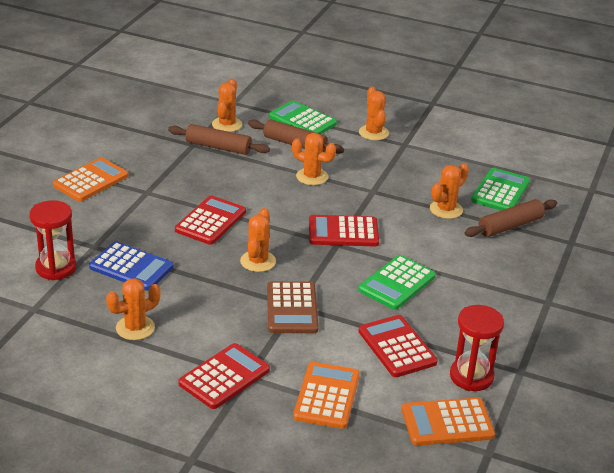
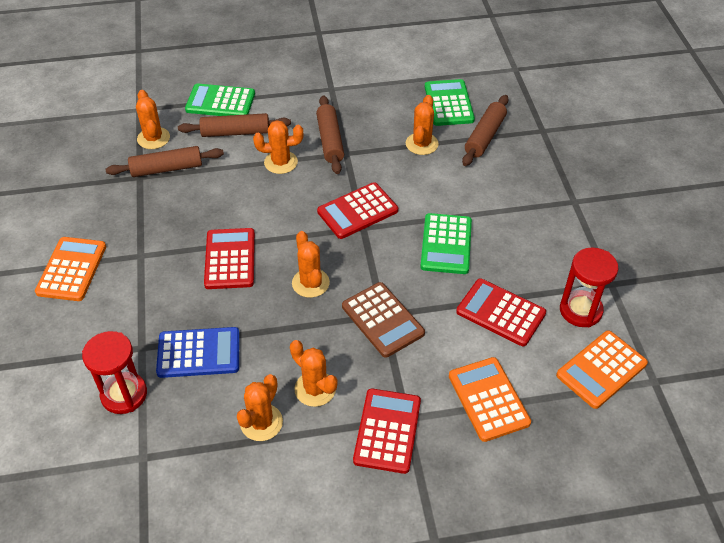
camera: 30 degrees left, 15 degrees up
(368, 178) = (330, 140): none -> brown rolling pin
(373, 133) = (295, 88): orange cactus -> orange cactus (315, 389)

